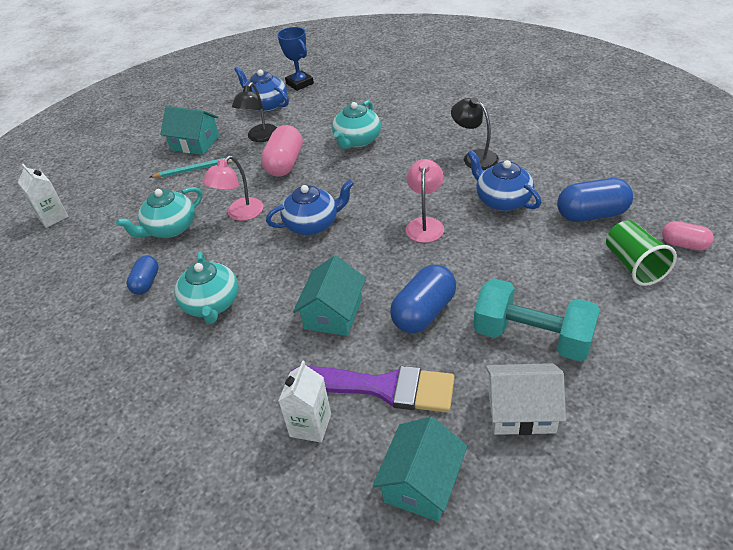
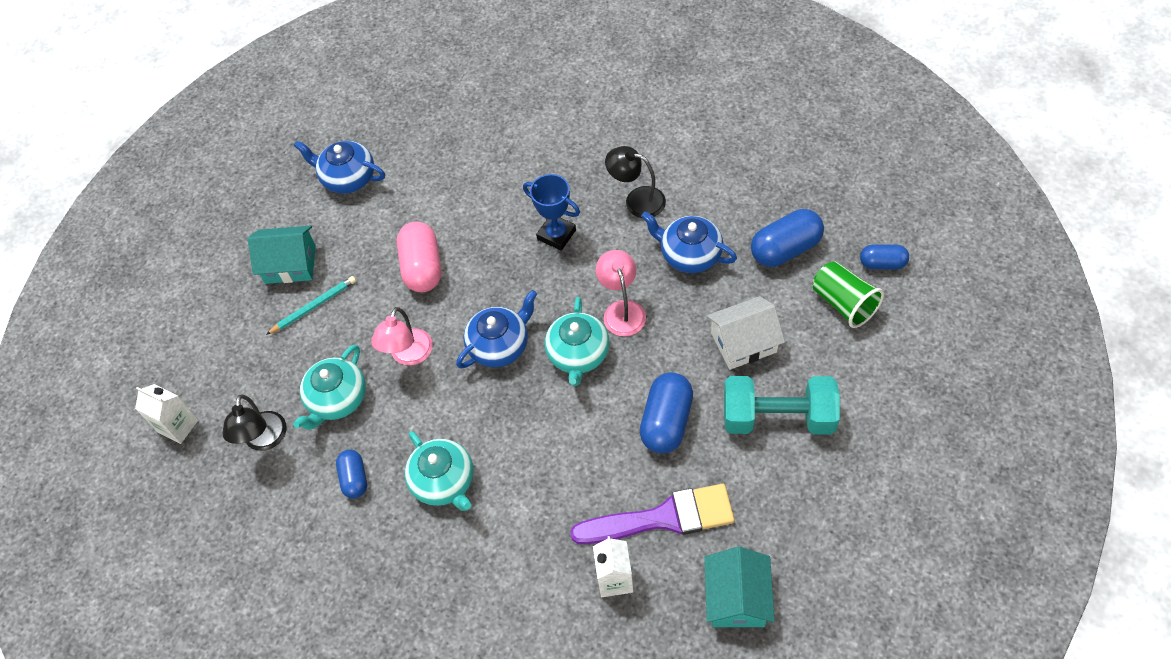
camera: 20 degrees left, 15 degrees up
(260, 137) = (369, 234): black lamp -> black lamp (264, 440)
(299, 83) = (372, 130): blue trophy -> blue trophy (556, 235)
(333, 313) = (577, 451): turquoise house -> none
(357, 140) = (491, 209): turquoise teapot -> turquoise teapot (578, 354)
(521, 411) = (794, 498): white house -> white house (743, 342)
(684, 244) = (882, 263): pink capsule -> blue capsule

